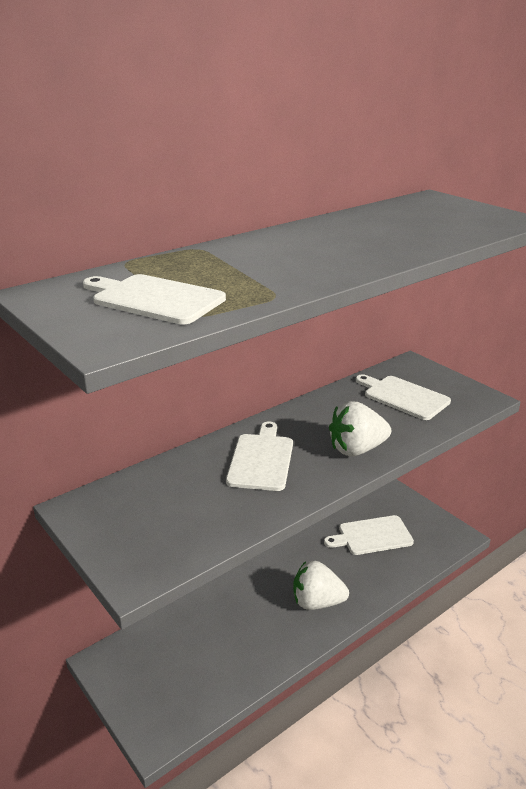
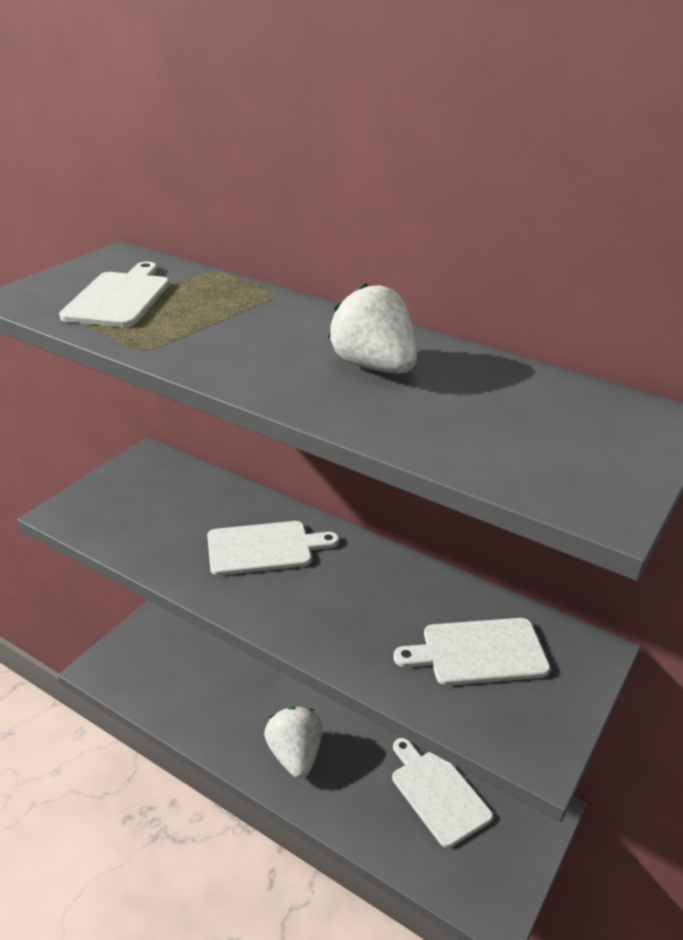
camera: 70 degrees right, 5 degrees up
(357, 449) = (317, 622): white strawberry -> white strawberry (374, 367)
(403, 397) = (479, 652): white cutting board -> white cutting board turned 120 degrees counterclockwise

